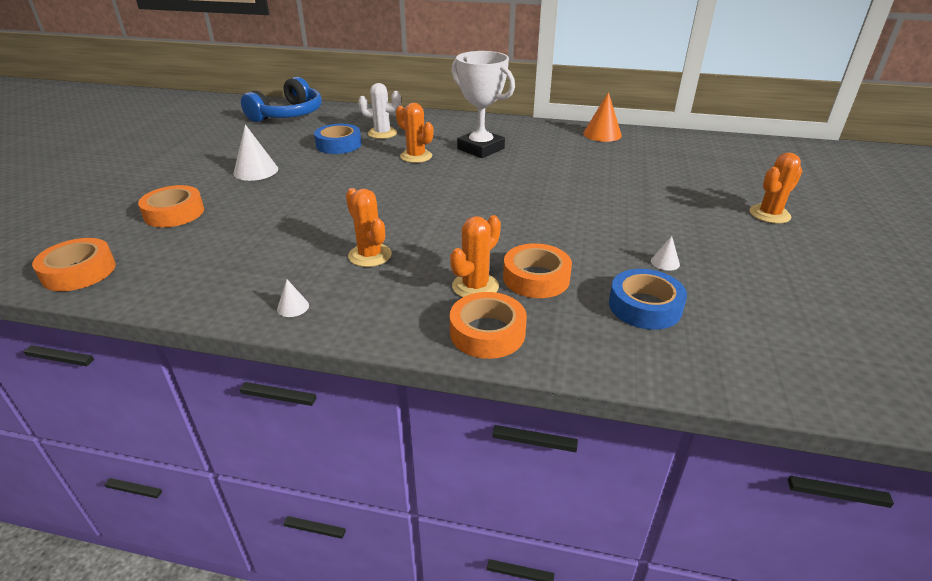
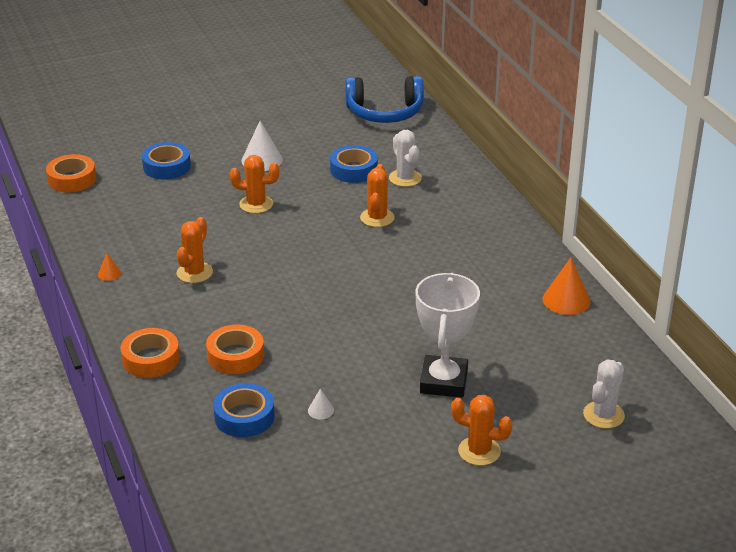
camera: 55 degrees right, 0 degrees up
(174, 213) = (166, 166): orange tape -> blue tape
(293, 307) = (109, 273): white cone -> orange cone
(475, 286) = (199, 333): orange cactus -> orange cactus (256, 204)
(480, 149) = (436, 243): white trophy -> white trophy (443, 381)
(748, 162) = (603, 415): none -> white cactus

